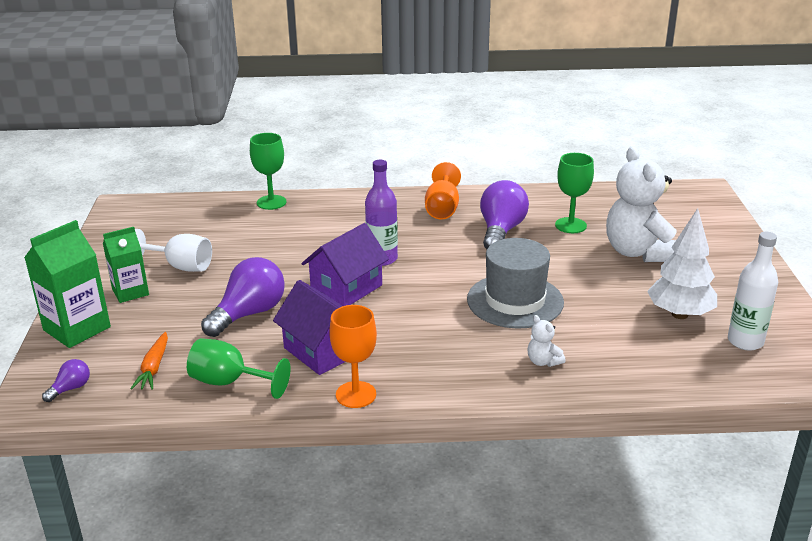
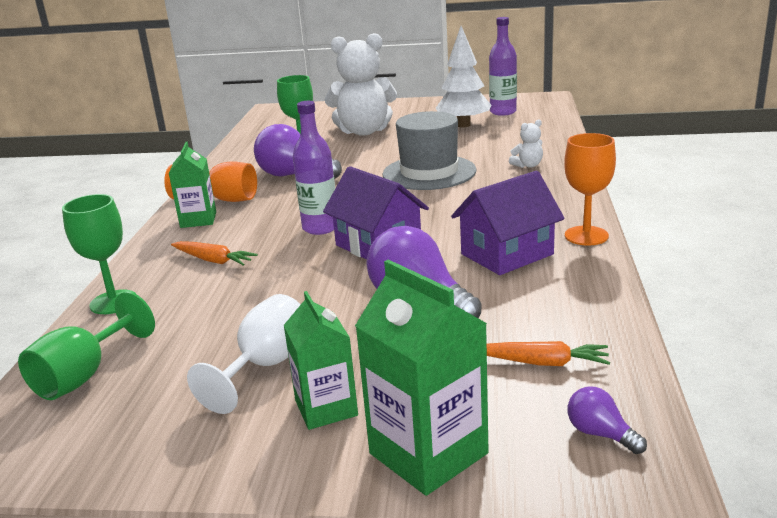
camera: 80 degrees left, 5 degrees down
(230, 382) = (571, 304): green goblet -> green goblet (84, 375)
(327, 224) = (213, 260): none -> orange carrot
(401, 205) = (198, 220): none -> green carton
(745, 341) = (503, 112): white bottle -> purple bottle

